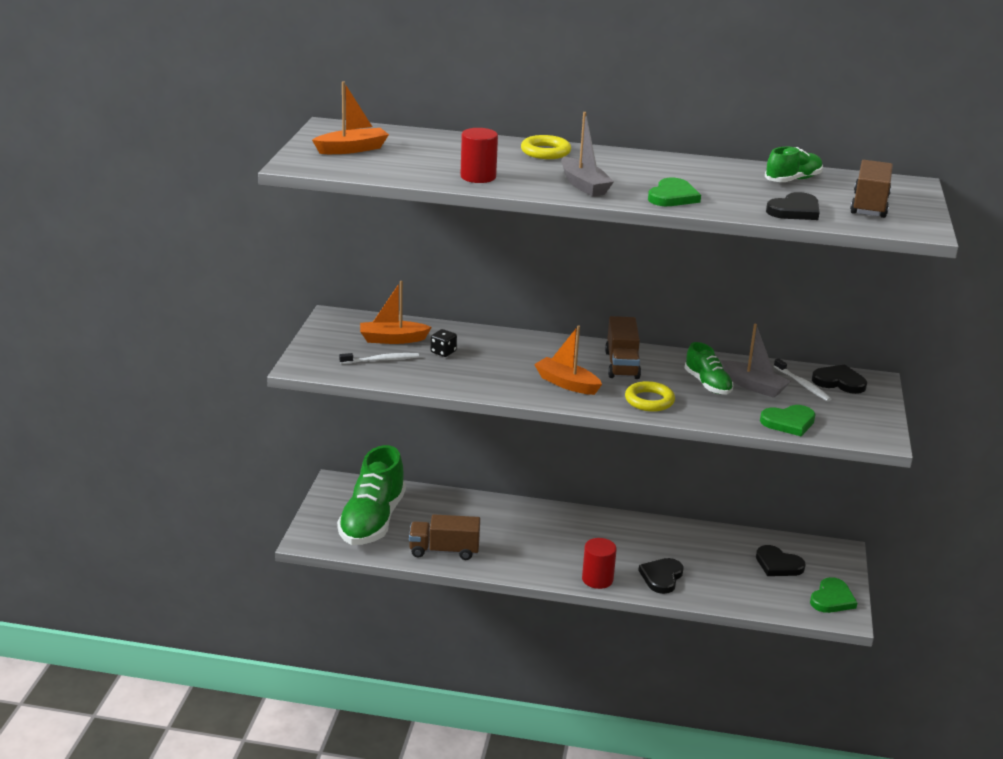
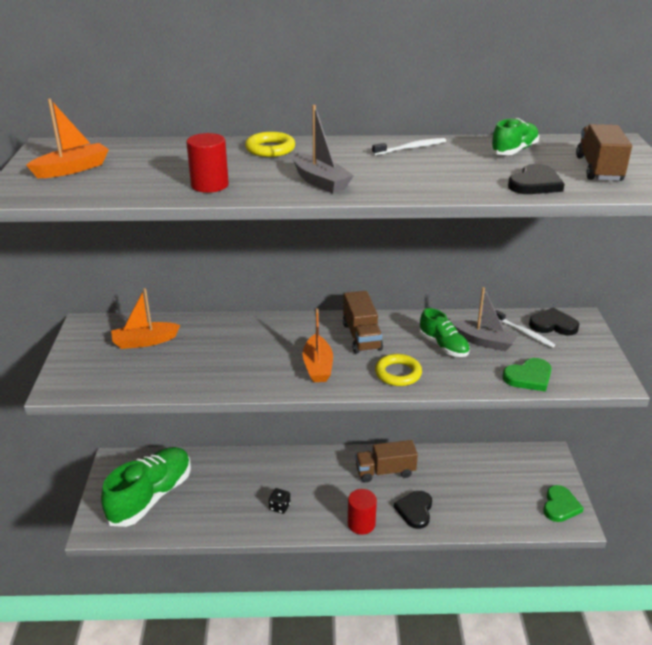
camera: 10 degrees left, 5 degrees up
(372, 521) = (151, 497): green shoe -> green shoe turned 150 degrees counterclockwise
(381, 360) = (137, 367): white toothbrush -> white toothbrush (411, 148)
(443, 352) = (195, 348): black dice -> black dice (279, 507)
(444, 551) = (220, 518): brown truck -> brown truck (385, 471)
(567, 384) = (318, 366): orange boat -> orange boat turned 120 degrees counterclockwise
(672, 196) = (412, 183): green heart -> none
(778, 564) = (506, 478): black heart -> none

